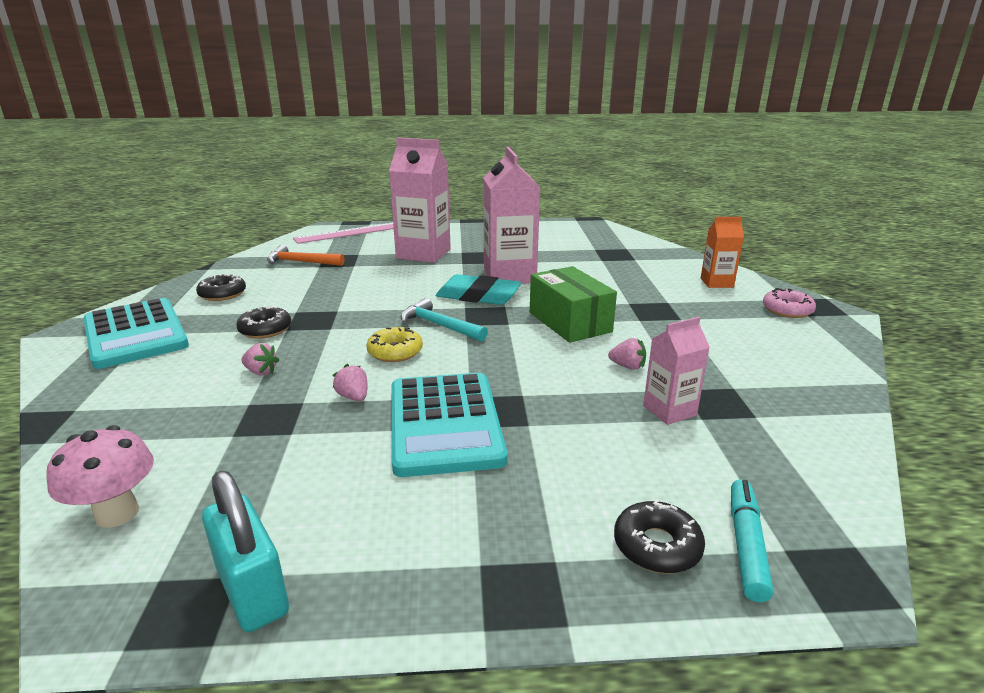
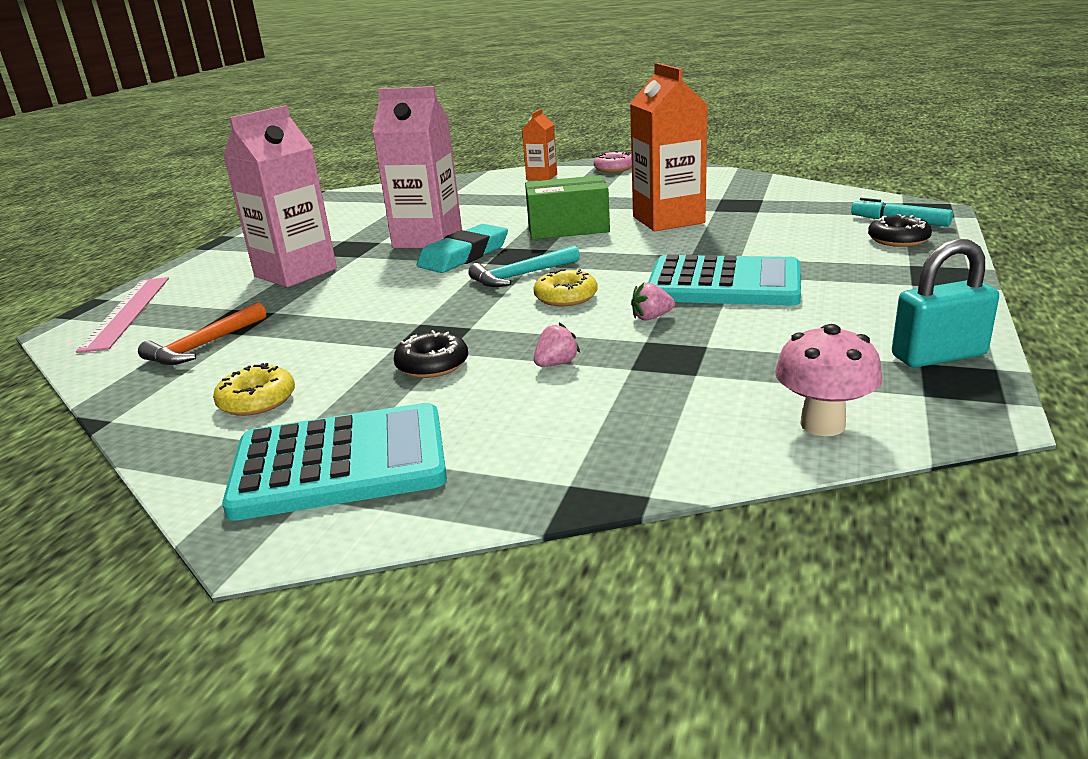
camera: 65 degrees left, 0 degrees up
(222, 294) = (257, 400): black donut -> yellow donut
(627, 366) = (668, 220): pink strawberry -> orange carton
(669, 410) = (743, 217): pink carton -> none

